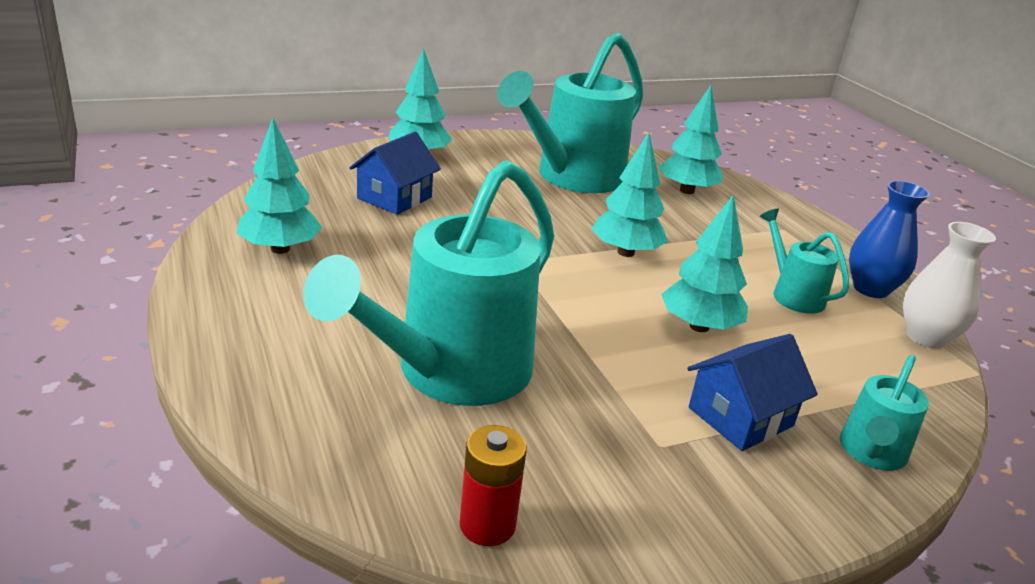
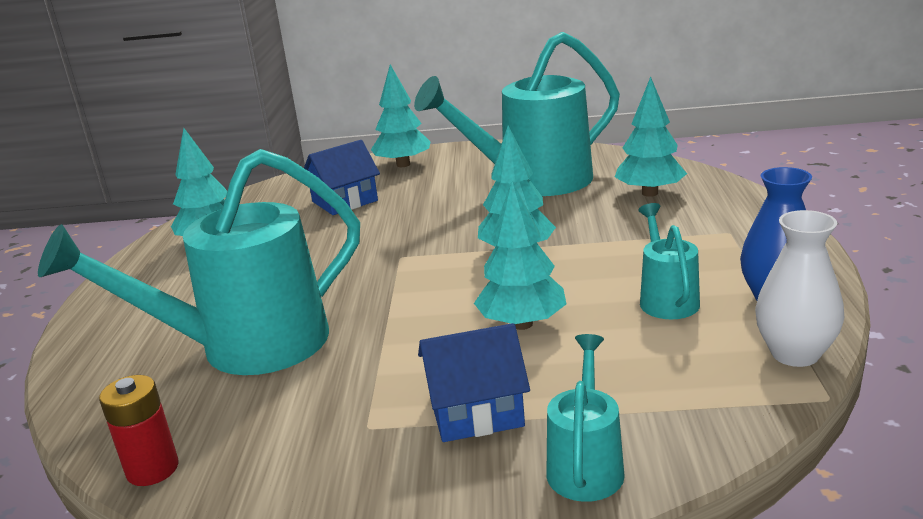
camera: 30 degrees right, 5 degrees down
(871, 454) = (586, 464): turquoise watering can -> turquoise watering can turned 135 degrees clockwise

